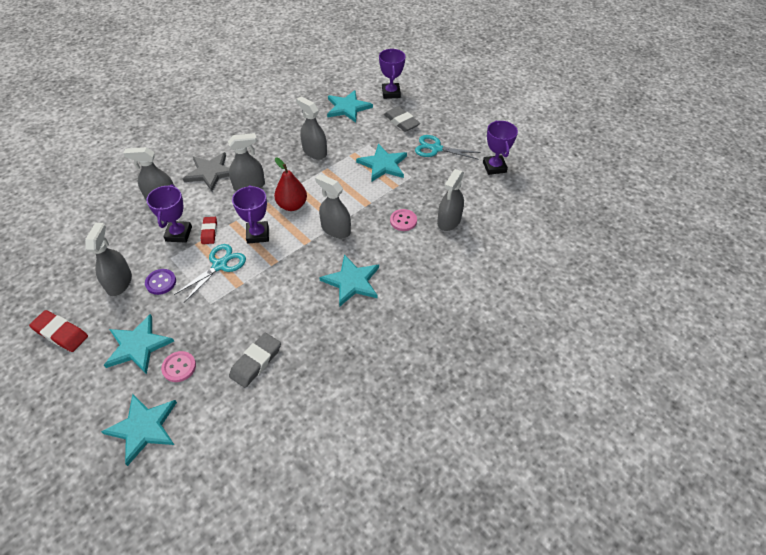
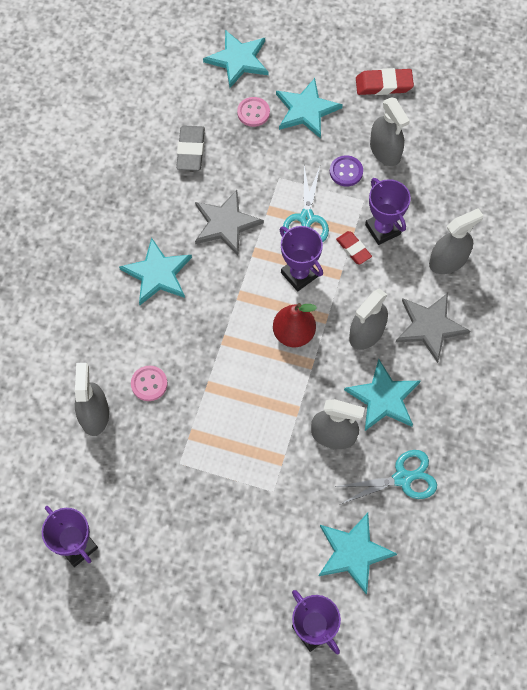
camera: 150 degrees right, 15 degrees up
(277, 291) = (225, 223): none -> grey star
(335, 229) = (219, 328): grey spray bottle -> none
(383, 164) = (229, 463): turquoise star -> turquoise star (383, 398)
(401, 122) = (256, 568): grey eraser -> none
(436, 148) = (175, 538): turquoise scissors -> turquoise scissors (402, 478)

